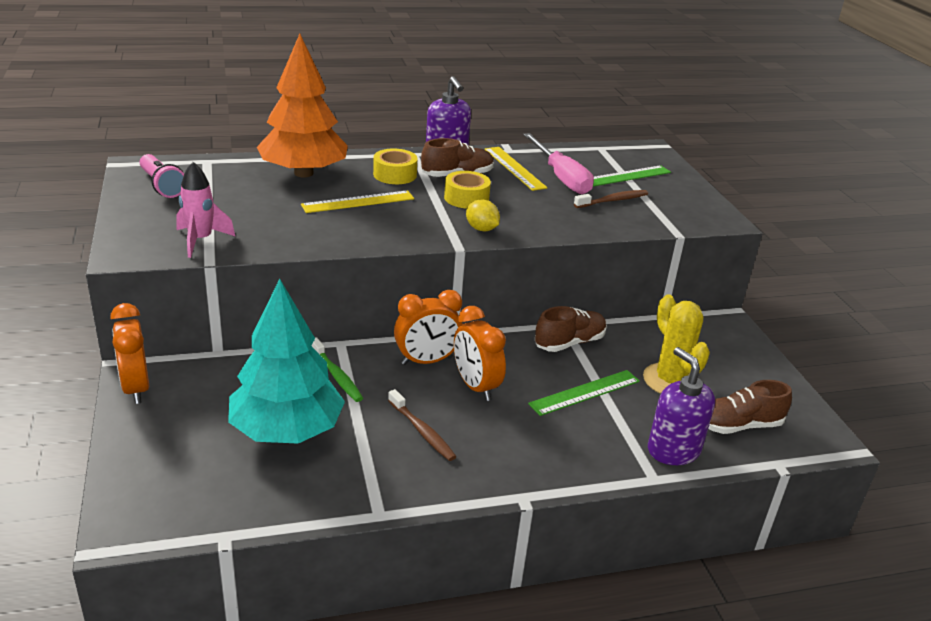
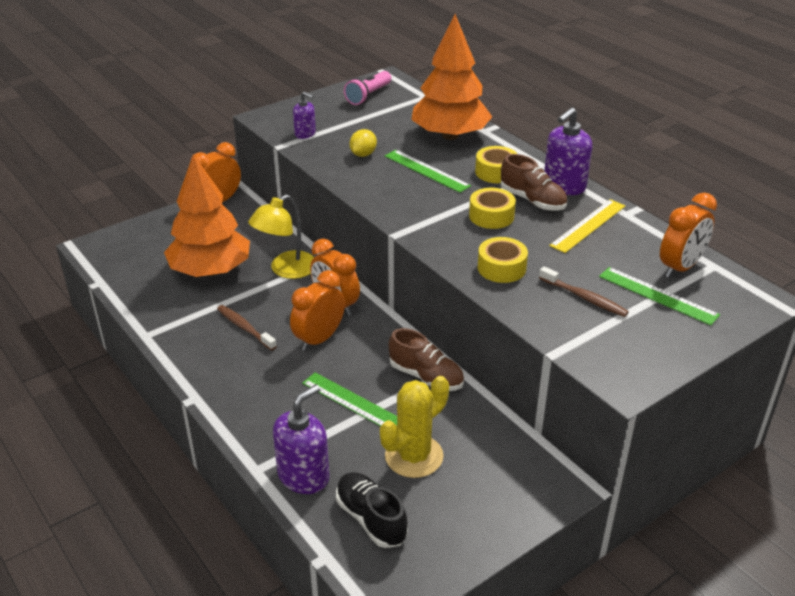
camera: 70 degrees right, 5 degrees up
(201, 240) = (305, 134): pink rocket -> purple soap dispenser
(287, 430) = (211, 270): turquoise tree -> orange tree
(336, 375) = (286, 270): green toothbrush -> yellow lamp
(358, 202) = (426, 171): yellow ruler -> green ruler
(422, 431) = (245, 328): brown toothbrush -> brown toothbrush turned 105 degrees clockwise
(481, 229) = (439, 237): yellow lemon -> yellow lemon (363, 154)
(550, 218) = (501, 268): none -> yellow tape
(561, 177) = (601, 256): pink screwdriver -> none
(596, 158) = (680, 267): none -> orange clock
(739, 425) = (371, 519): brown shoe -> black shoe

